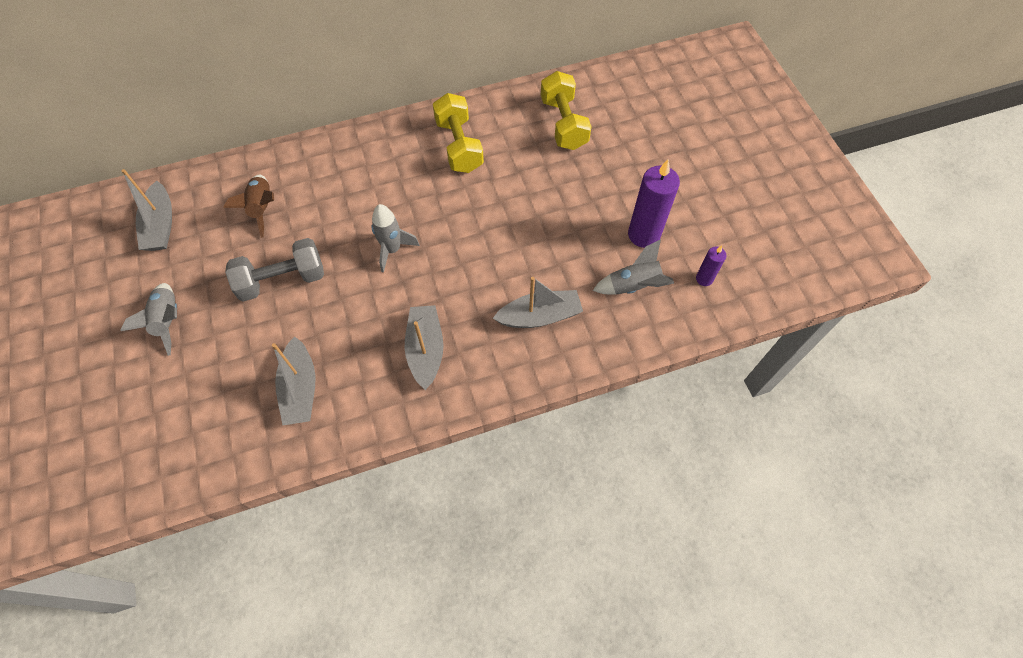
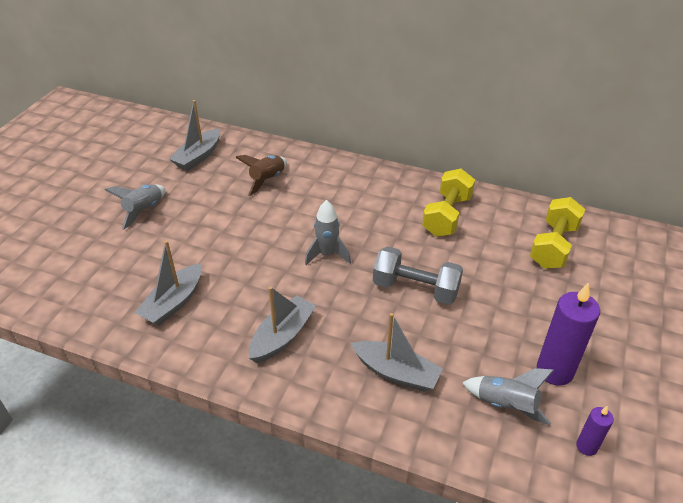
camera: 40 degrees right, 20 degrees down
(282, 280) = (234, 229): grey dumbbell -> grey dumbbell (415, 289)

